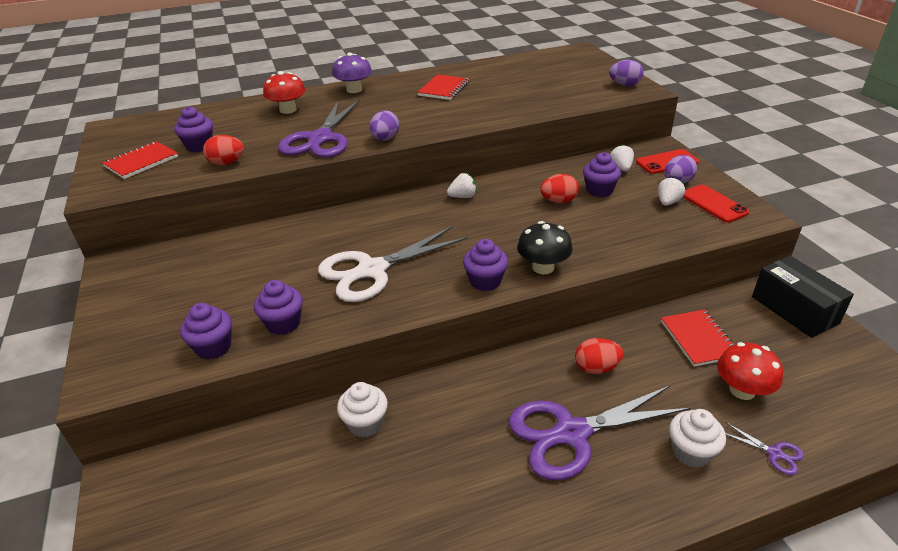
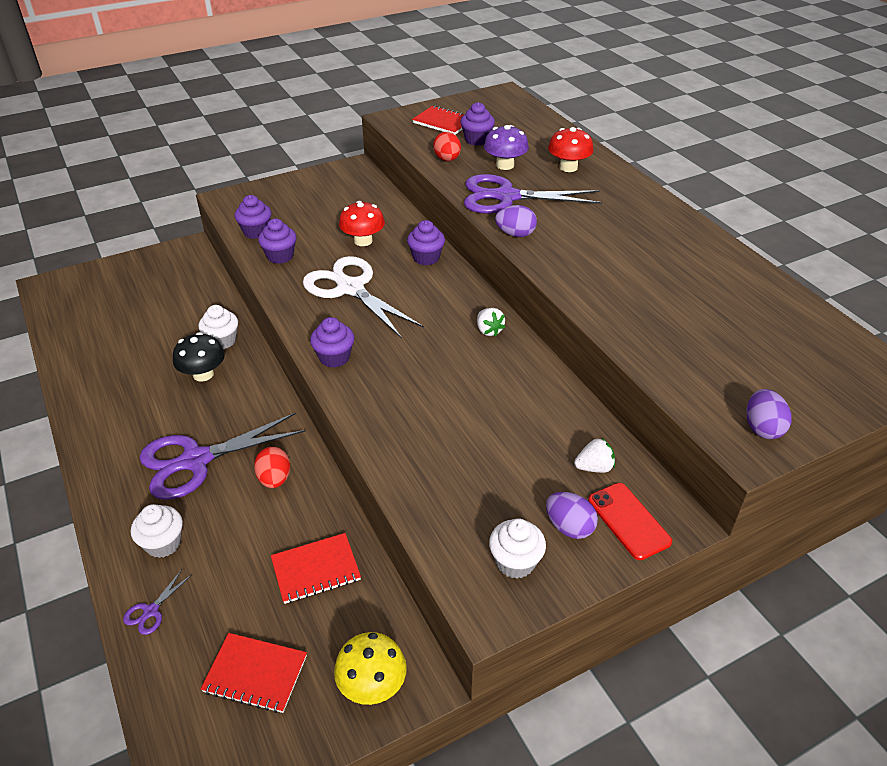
camera: 80 degrees right, 5 degrees up
(354, 90) = (637, 197): purple mushroom -> purple mushroom (505, 165)
(444, 89) = (668, 259): red notebook -> red notebook (255, 674)
(543, 267) = (358, 396): black mushroom -> black mushroom (203, 374)
(558, 201) = (493, 406): red egg -> none
(572, 433) = (196, 460): purple scissors -> purple scissors turned 90 degrees counterclockwise
(599, 190) = (527, 443): purple cupcake -> purple cupcake (426, 258)
(668, 202) = (510, 511): white strawberry -> none
(713, 204) = (515, 562): red phone -> white cupcake
(742, 390) = (235, 598): red mushroom -> red mushroom (363, 241)
(794, 310) = (372, 685): black box -> yellow mushroom

